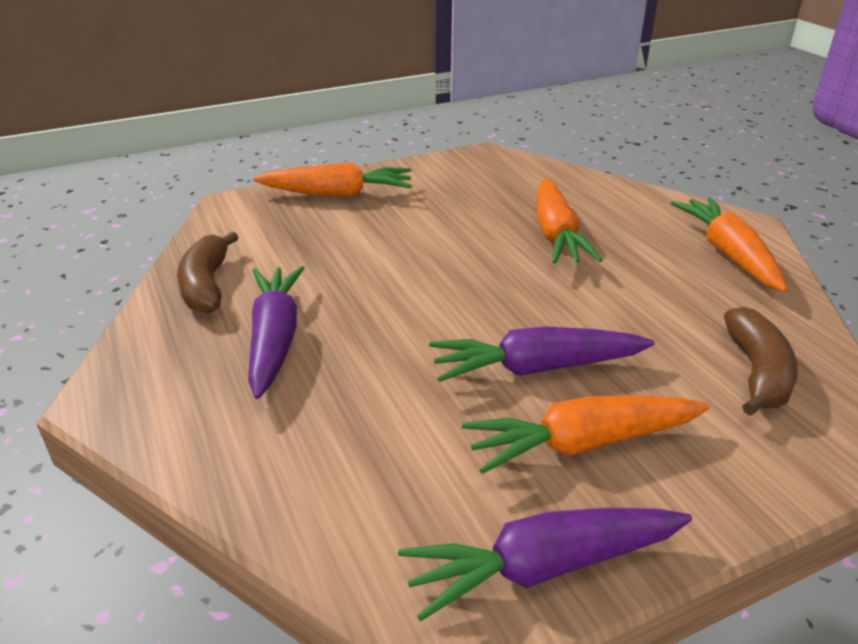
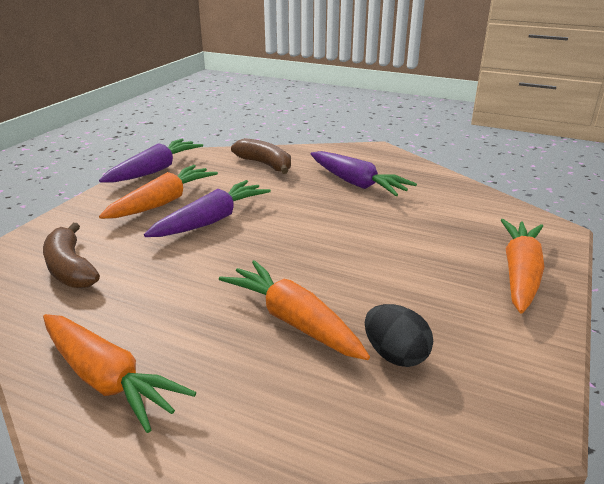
camera: 140 degrees right, 5 degrees down
(207, 285) = (437, 187): brown banana -> brown banana (265, 164)
(338, 194) = (520, 273): orange carrot -> orange carrot turned 150 degrees clockwise
(511, 194) = (395, 355): none -> black egg

